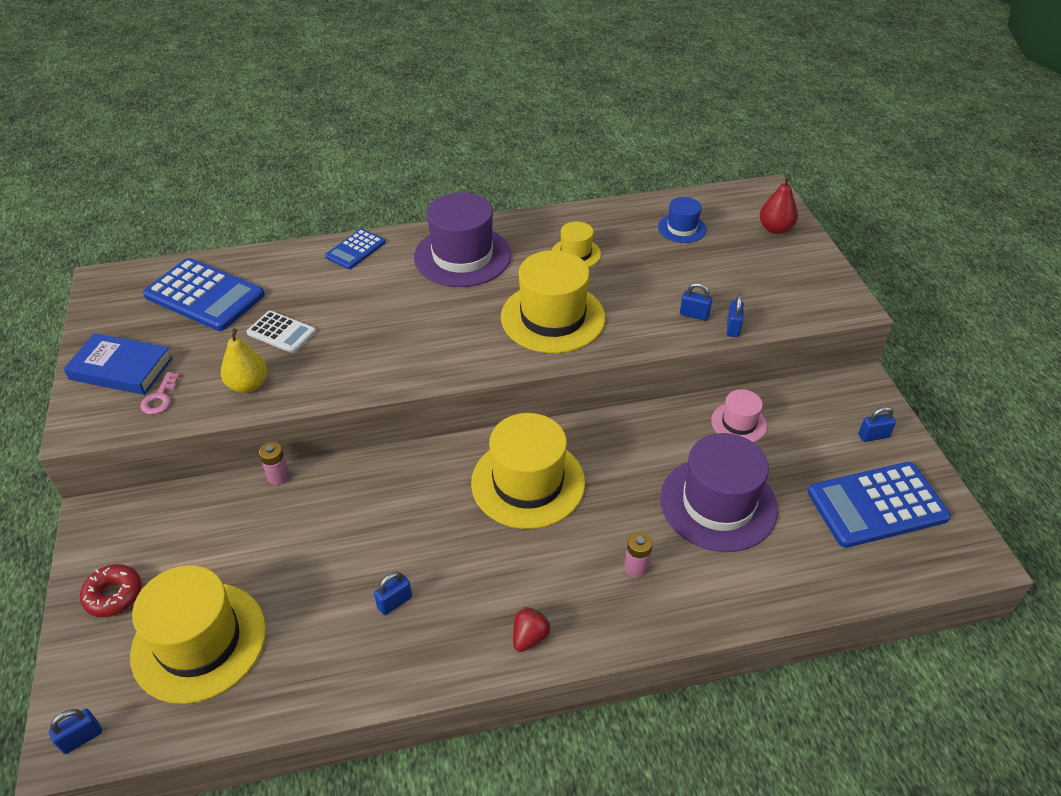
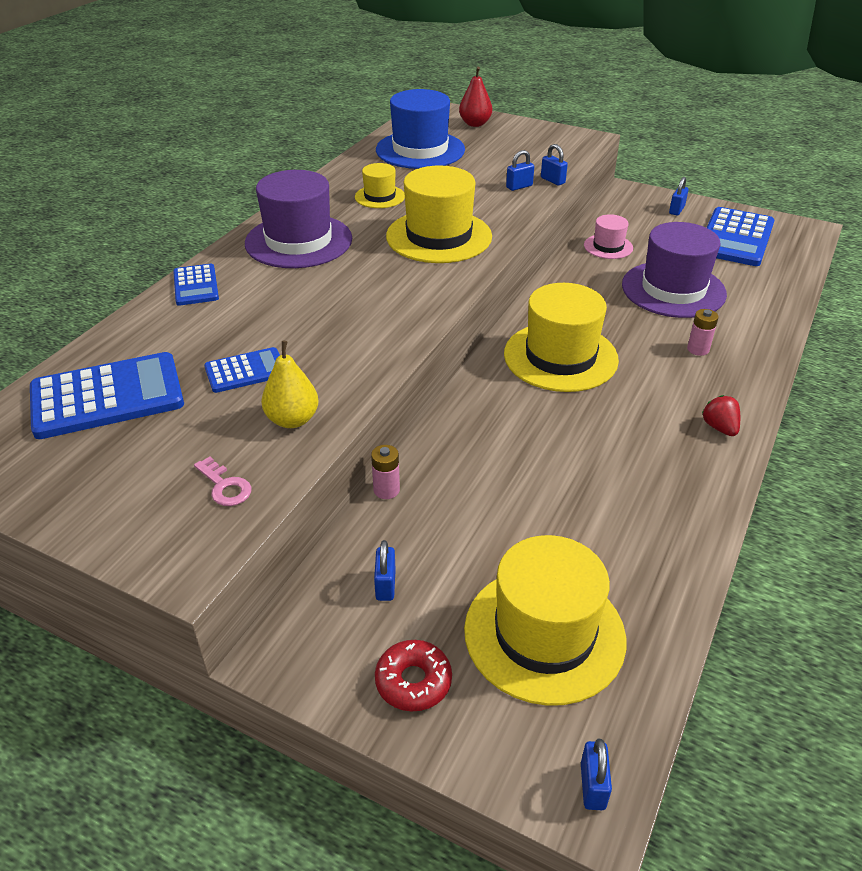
camera: 50 degrees left, 5 degrees down
(121, 369) = (133, 499): blue book -> none
(281, 332) = (246, 371): white calculator -> blue calculator
(394, 602) = (617, 483): blue padlock -> blue padlock (385, 585)
(682, 228) = (420, 150): blue hat -> blue hat, size x1.95

